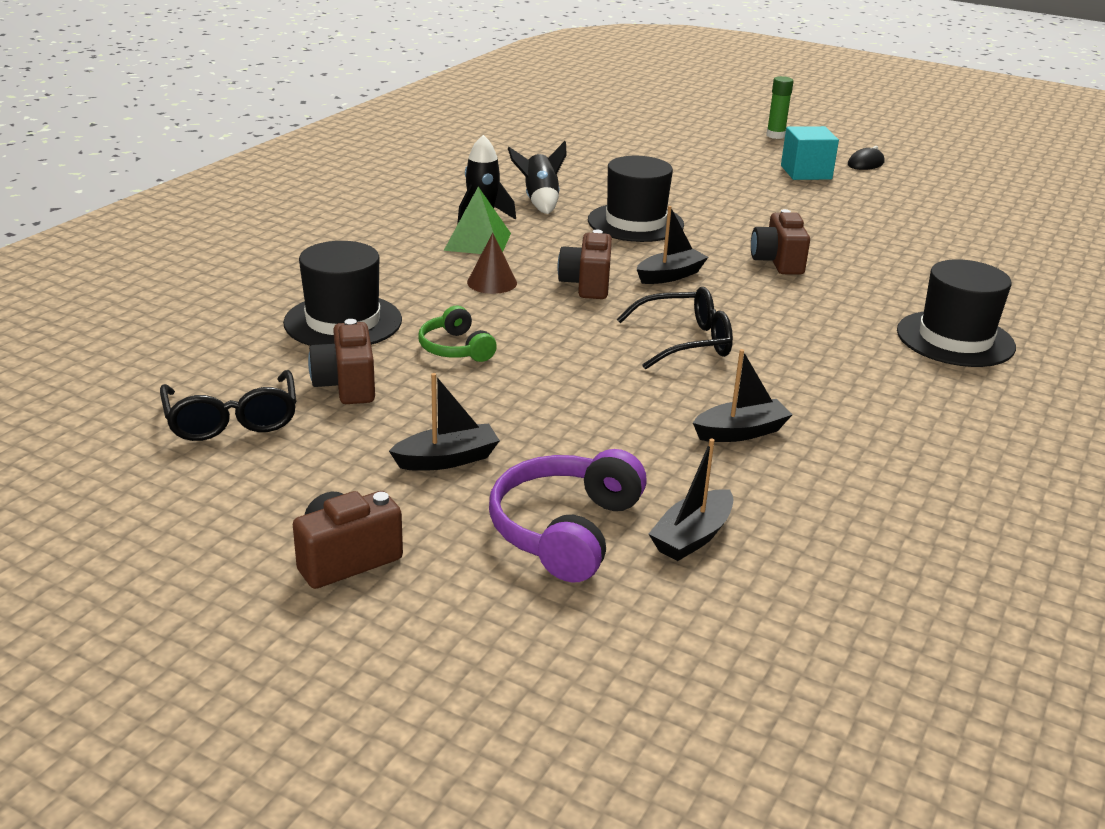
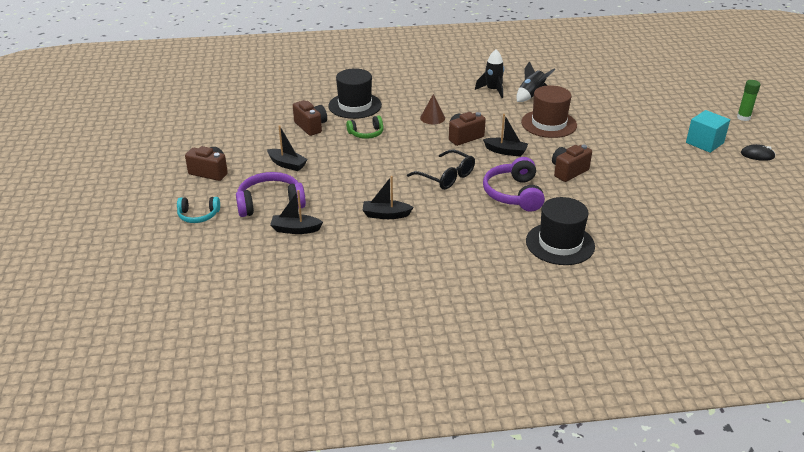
camera: 55 degrees right, 5 degrees up
(232, 419) = (263, 119): black glasses -> none
(346, 385) = (311, 126): brown camera -> brown camera turned 105 degrees clockwise
(455, 348) = (366, 133): green headphones -> green headphones turned 135 degrees counterclockwise
(477, 241) = (465, 100): green pyramid -> none
(504, 638) = (198, 215): none -> turquoise headphones
(635, 223) = (549, 124): black hat -> brown hat
(740, 432) = (386, 215): black boat -> black boat turned 150 degrees clockwise
(793, 316) = (513, 194): none -> purple headphones

